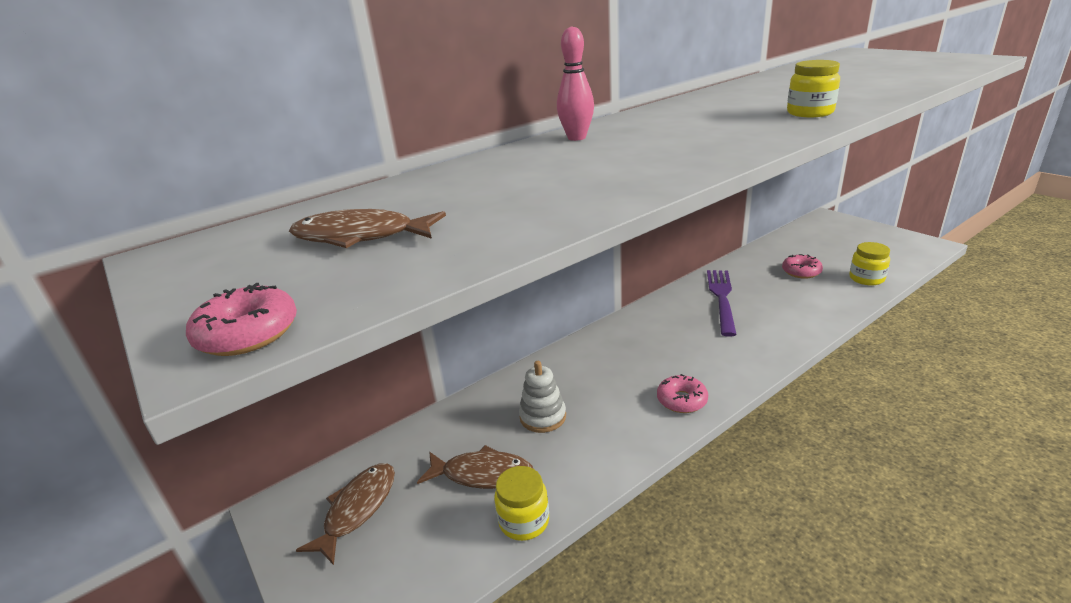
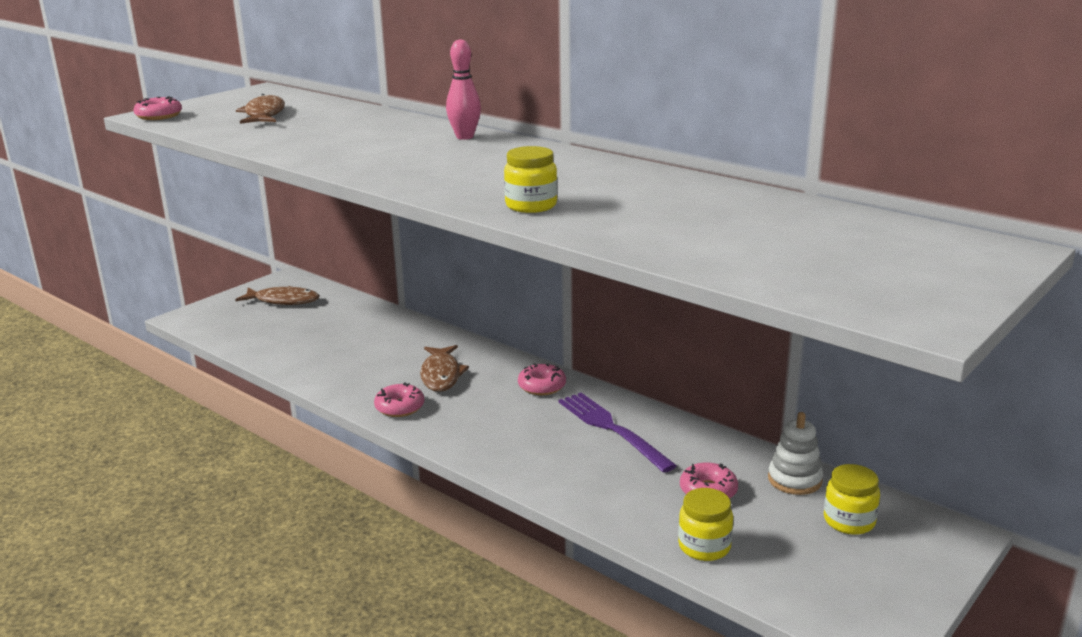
camera: 75 degrees right, 5 degrees down
(482, 474) = (311, 334): brown fish -> brown fish (441, 375)
(524, 521) = (263, 354): yellow jar -> yellow jar (849, 521)
(543, 417) = (377, 348): white stacking toy -> white stacking toy (794, 480)
(651, 322) = (542, 386): none -> pink donut
(721, 298) = (610, 428): purple fork -> purple fork turned 120 degrees counterclockwise

